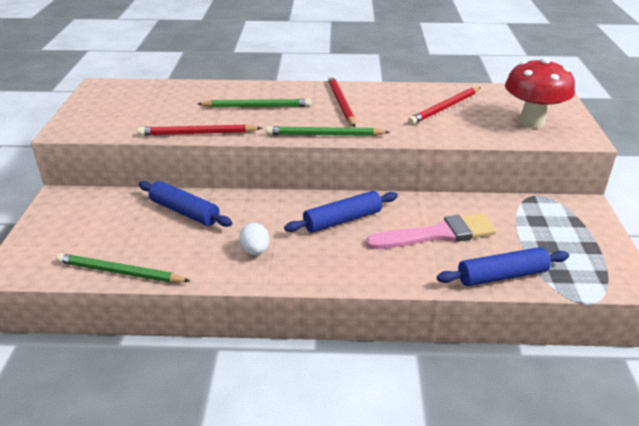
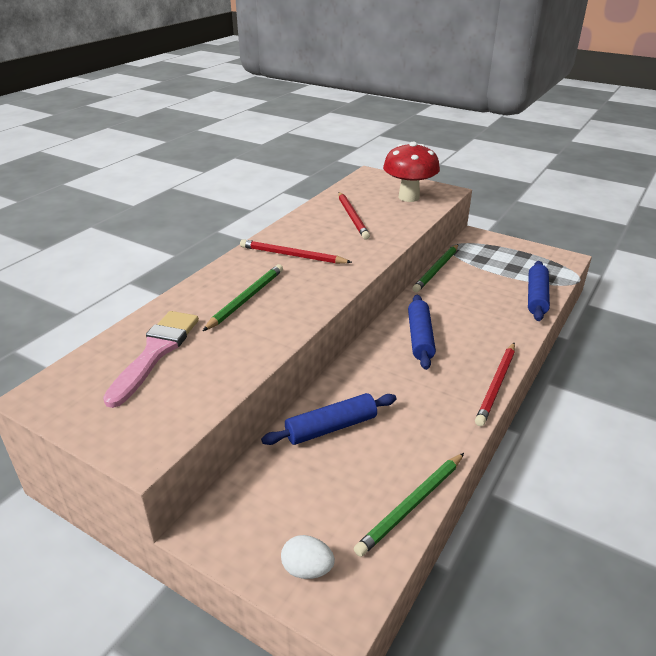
camera: 60 degrees left, 0 degrees up
(197, 133) = (267, 350): red pencil -> red pencil (496, 385)
(255, 251) = (433, 400): white egg -> white egg (307, 569)
(324, 135) = (345, 282): green pencil -> green pencil (436, 270)
(437, 234) = (471, 302): pink brush -> pink brush (156, 352)

